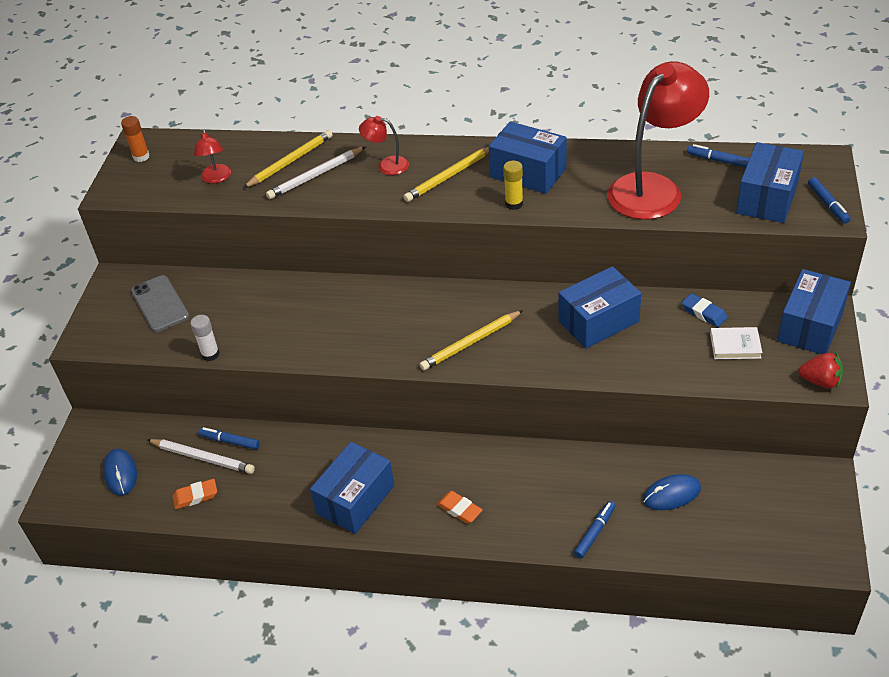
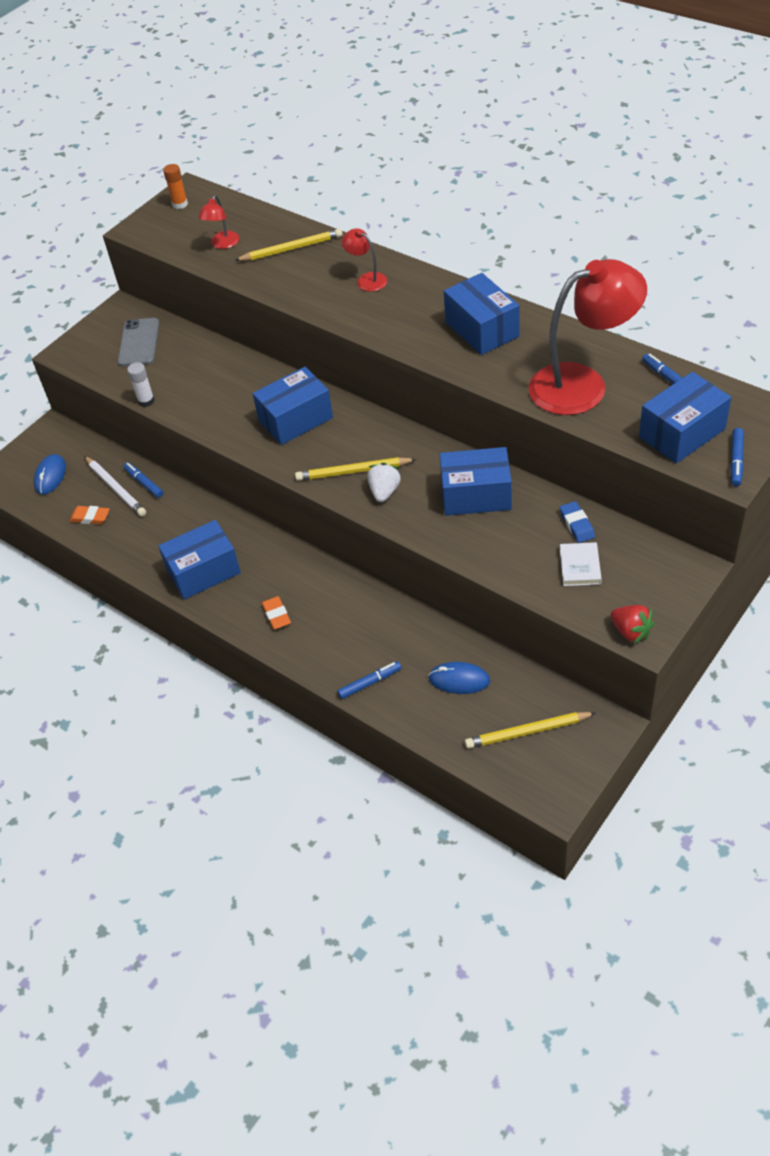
camera: 30 degrees right, 5 degrees up
(315, 176) = (301, 269): white pencil -> none
(449, 176) = (410, 308): yellow pencil -> yellow pencil (527, 732)
(514, 204) = (445, 355): yellow glue stick -> none
(514, 349) = (384, 491): none -> white strawberry
(735, 346) = (580, 566): white book -> white book turned 60 degrees clockwise
(810, 326) = (666, 577): blue box -> blue box (295, 419)

